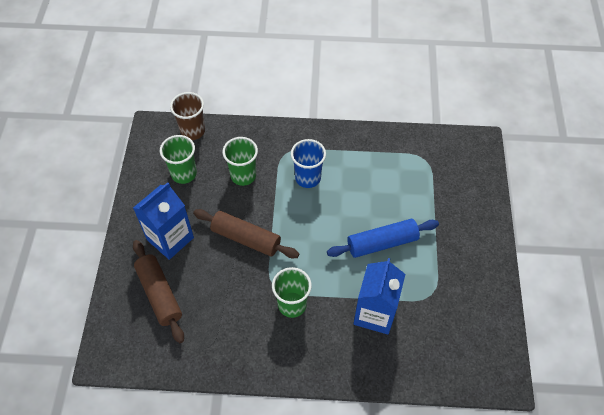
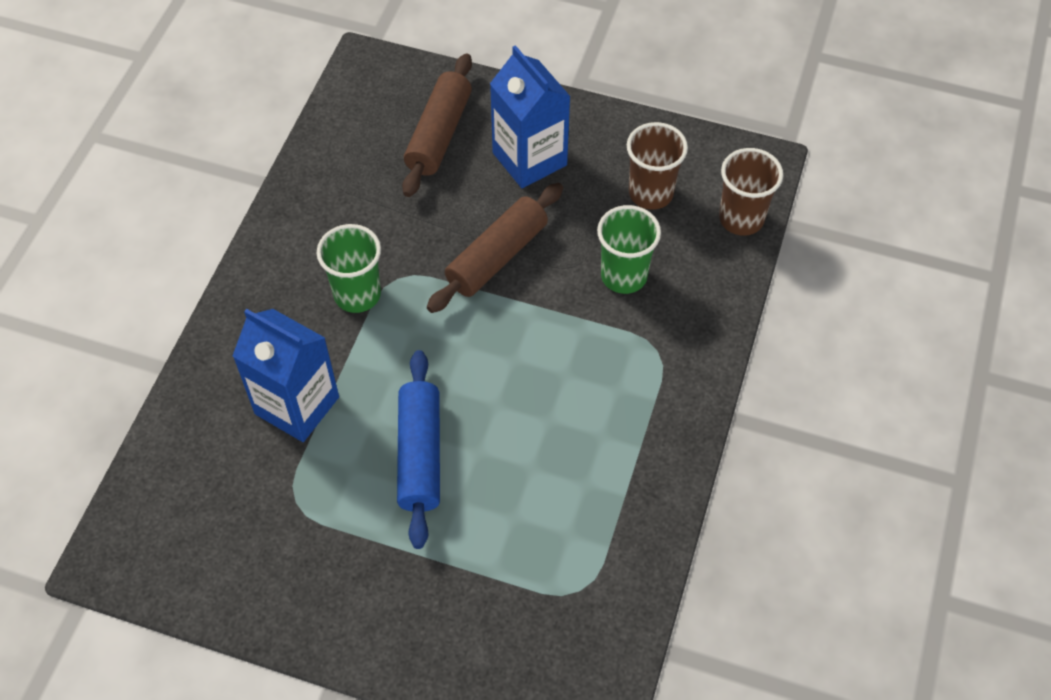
camera: 105 degrees right, 0 degrees up
(159, 294) = (439, 134): brown rolling pin -> brown rolling pin turned 60 degrees counterclockwise
(184, 174) = (651, 193): green cup -> brown cup
(308, 178) = (591, 373): blue cup -> none

